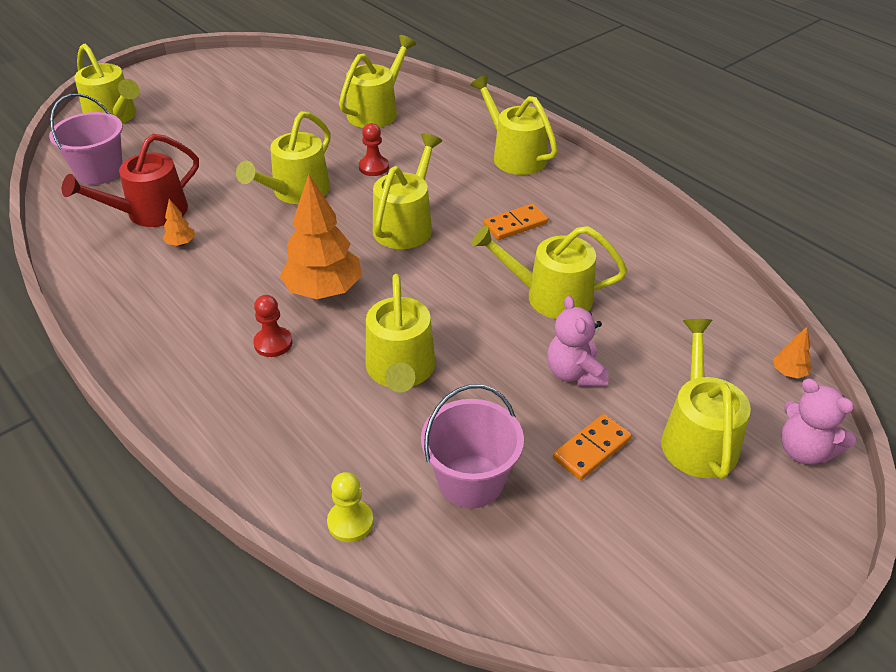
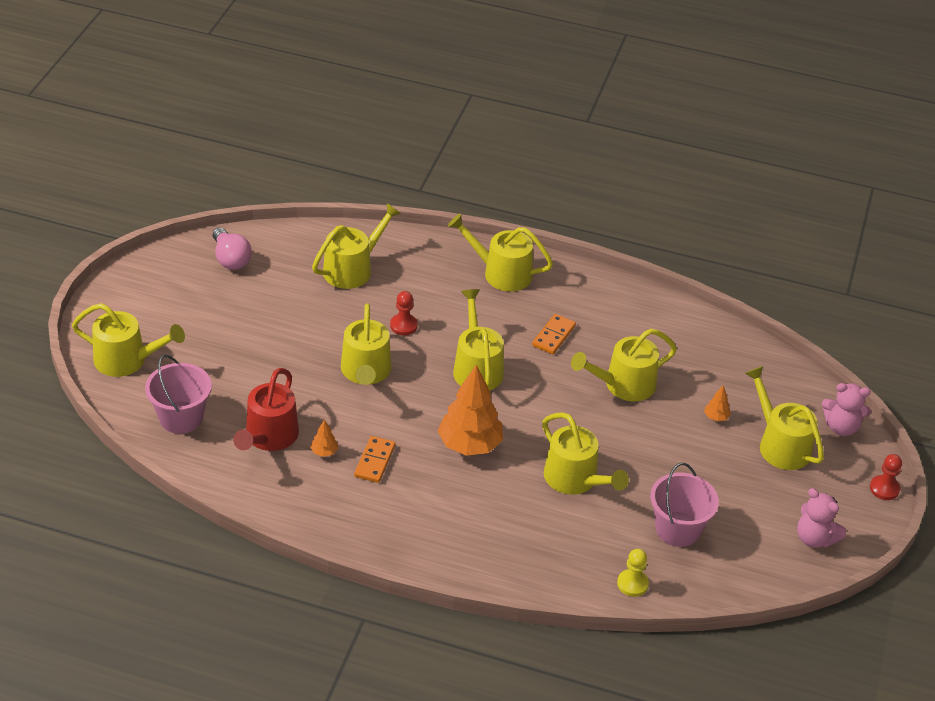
camera: 35 degrees left, 0 degrees up
(273, 343) = (474, 498): red pawn -> red pawn (884, 489)
(283, 75) = (230, 259): none -> pink light bulb
(376, 111) = (352, 269): yellow watering can -> yellow watering can turned 45 degrees clockwise
(574, 373) = (682, 434): pink teddy bear -> pink teddy bear (815, 538)
(591, 449) = (728, 479): orange domino -> orange domino (374, 461)
(788, 372) = (802, 379): orange tree -> orange tree (716, 417)

